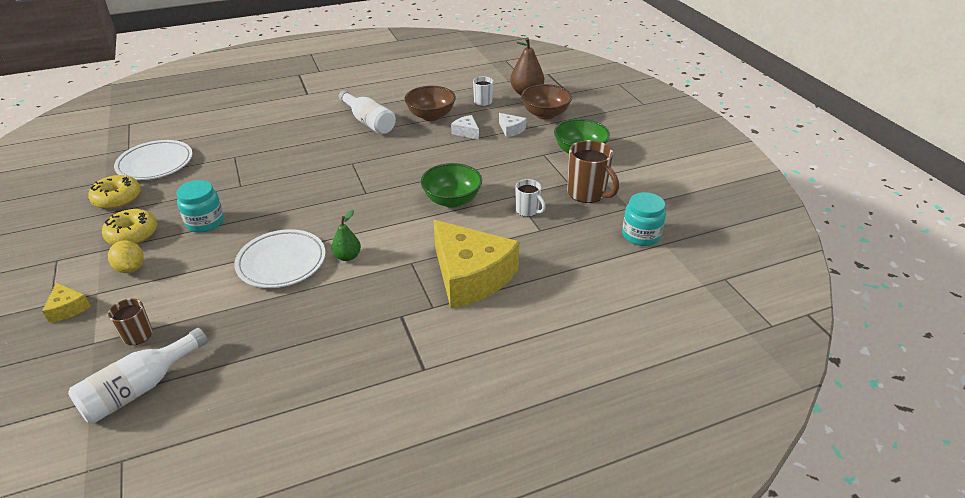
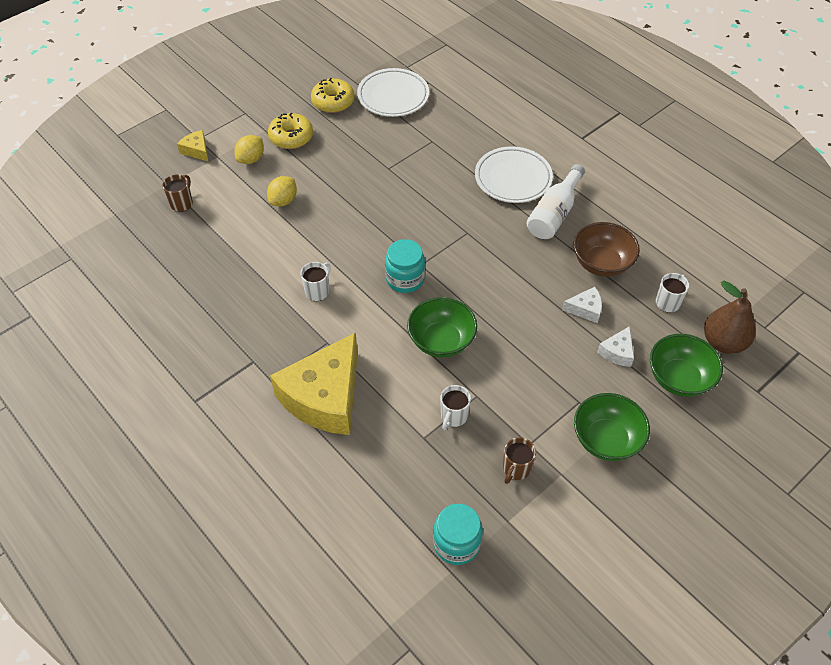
camera: 70 degrees right, 15 degrees up
(68, 308) = (197, 150): yellow cheese -> yellow cheese turned 105 degrees clockwise
(140, 388) = (132, 234): white bottle -> none
(205, 222) = (325, 172): turquoise jar -> turquoise jar (405, 279)
(213, 256) = (283, 200): none -> yellow lemon
(281, 262) = (292, 248): white plate -> white plate (513, 178)
(347, 256) = (317, 291): green pear -> white mug
(466, 132) = (585, 309): white cheese -> white cheese turned 60 degrees clockwise
(545, 114) = (679, 378): brown bowl -> green bowl
(587, 193) = (516, 469): brown mug -> brown mug, size x0.58

